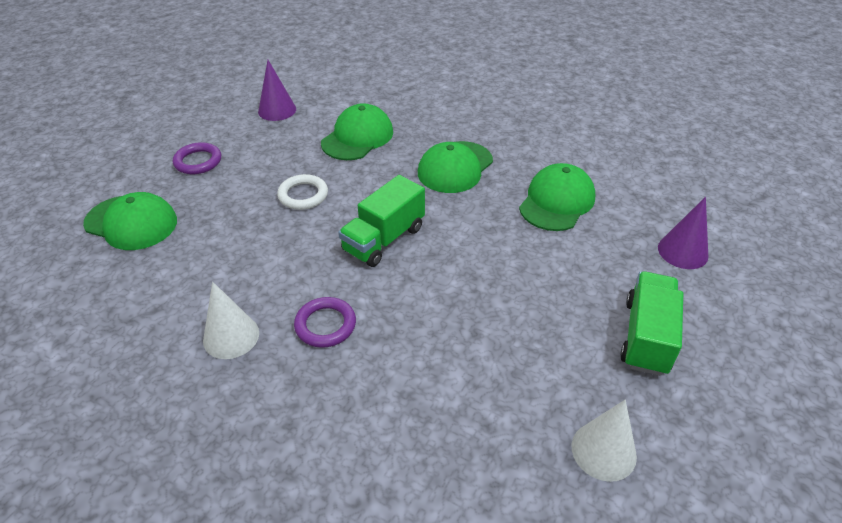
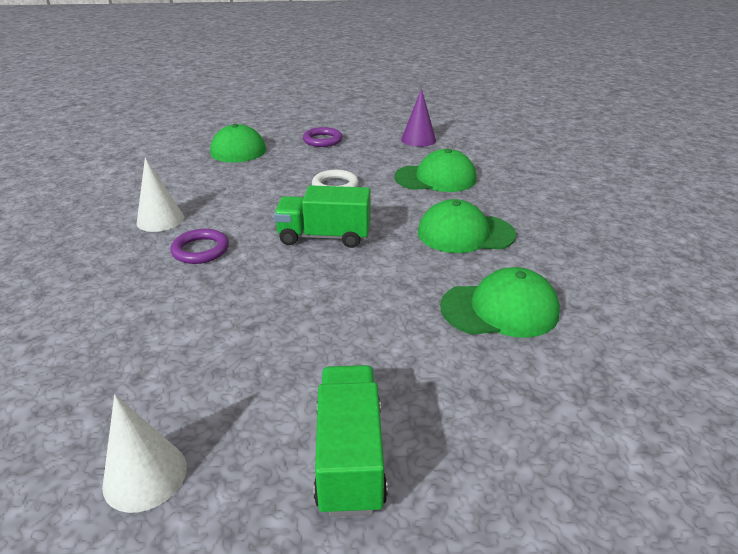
camera: 55 degrees right, 10 degrees down
(646, 336) = (350, 456): green truck -> green truck turned 75 degrees counterclockwise
(682, 251) = (544, 444): purple cone -> none

